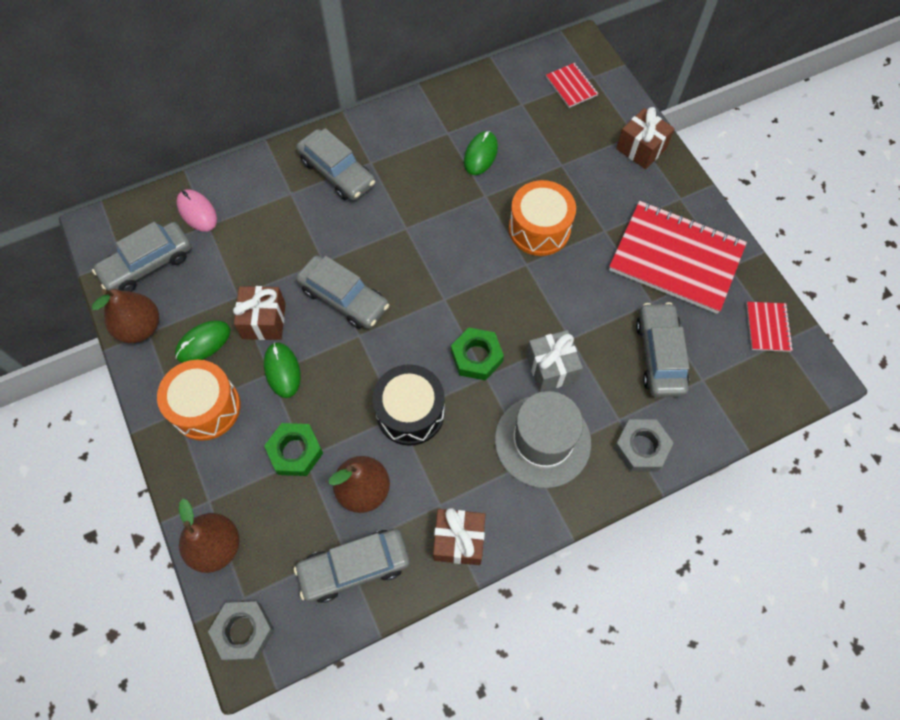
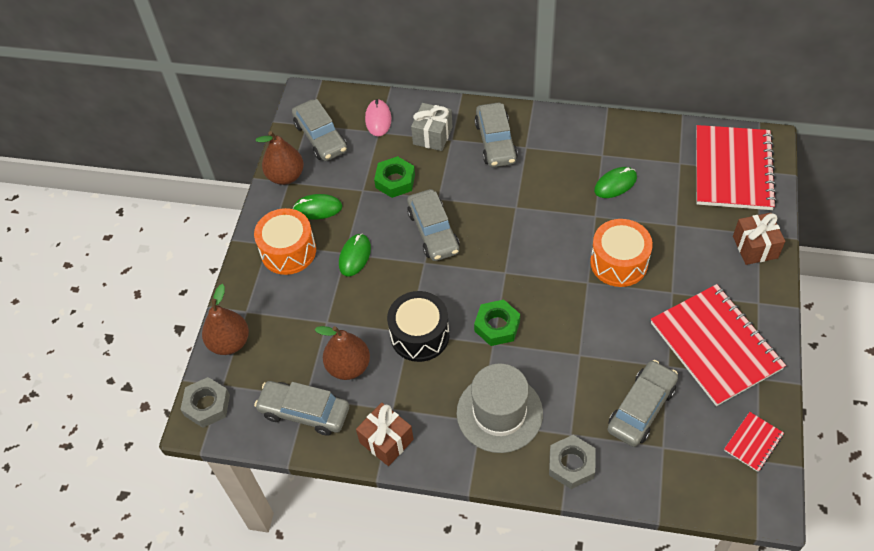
camera: 40 degrees right, 10 degrees down
(148, 264) = (320, 137): grey car -> grey car turned 120 degrees counterclockwise
(264, 321) = (367, 216): brown gift -> none
(295, 452) = (323, 314): green nut -> green nut (395, 181)
(551, 368) = (547, 367): grey gift -> grey gift (432, 136)
(571, 86) = (733, 169): red notebook -> red notebook, size x2.27

